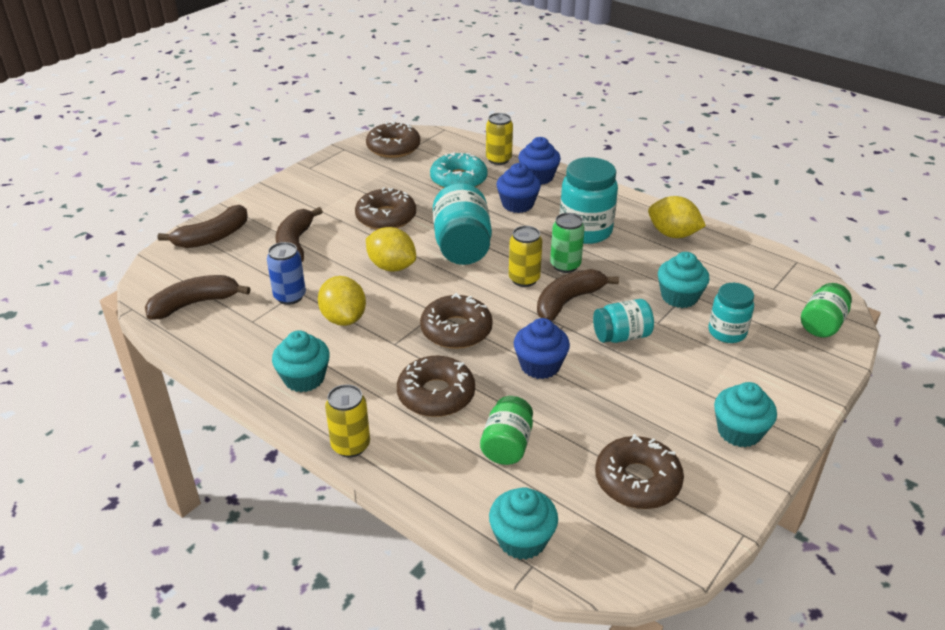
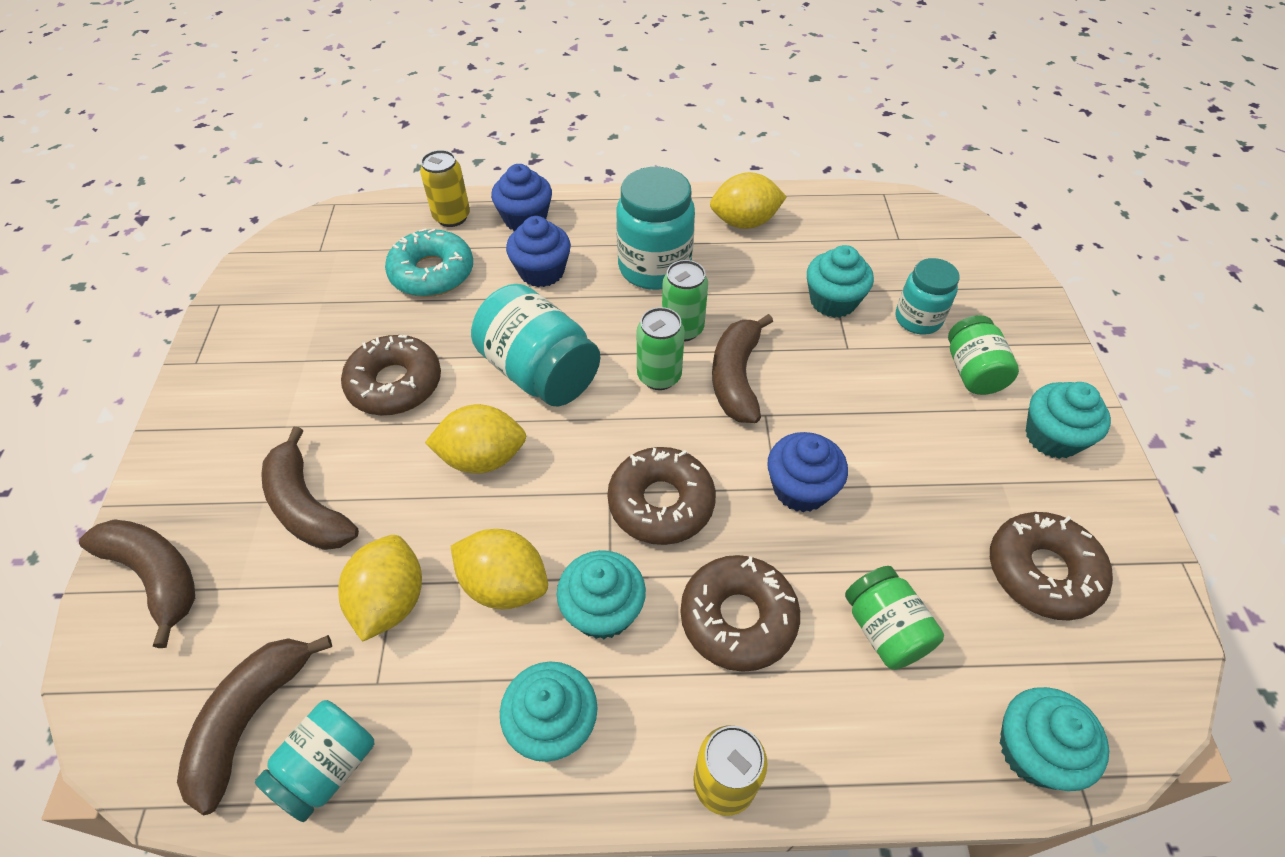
camera: 40 degrees left, 15 degrees up
(213, 237) = (156, 576): brown banana -> brown banana turned 60 degrees counterclockwise
(290, 296) = (390, 601): blue can -> yellow lemon
(375, 353) = (603, 610): none -> turquoise cupcake
(393, 148) = (291, 266): brown donut -> none
(524, 279) = (659, 376): yellow can -> green can
(621, 336) = (834, 389): turquoise jar -> turquoise jar (328, 767)
(822, 324) = (979, 257): green jar -> green jar (972, 372)

